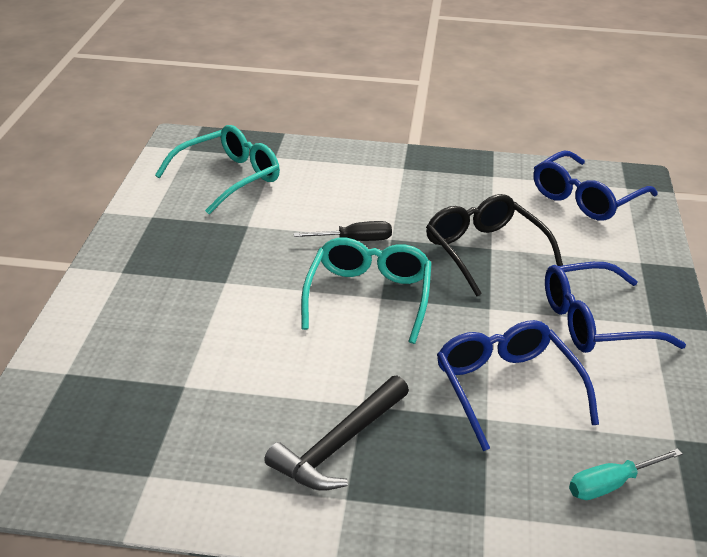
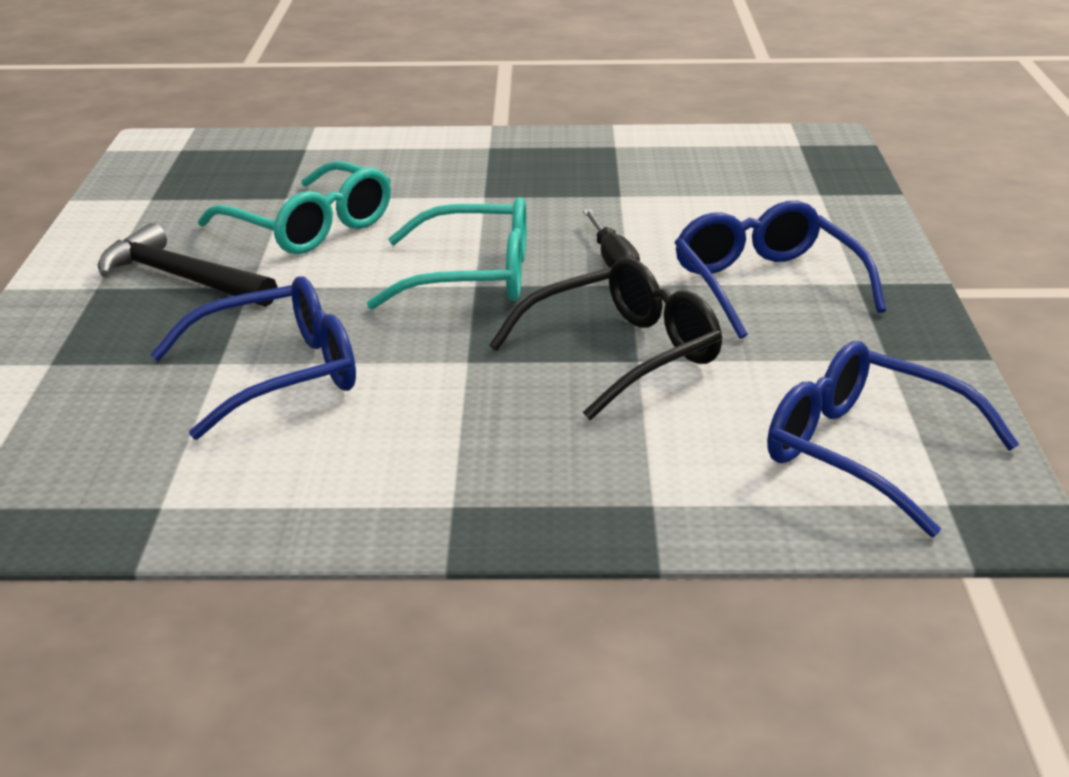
camera: 85 degrees right, 5 degrees down
(229, 178) = (736, 173): turquoise glasses -> turquoise glasses (310, 228)
(594, 323) = (445, 448): blue glasses -> blue glasses (766, 285)
(611, 485) = (76, 448): turquoise screwdriver -> none

